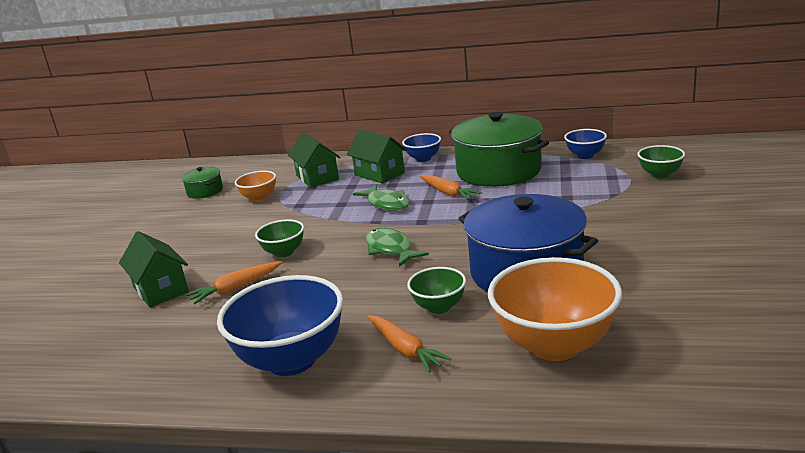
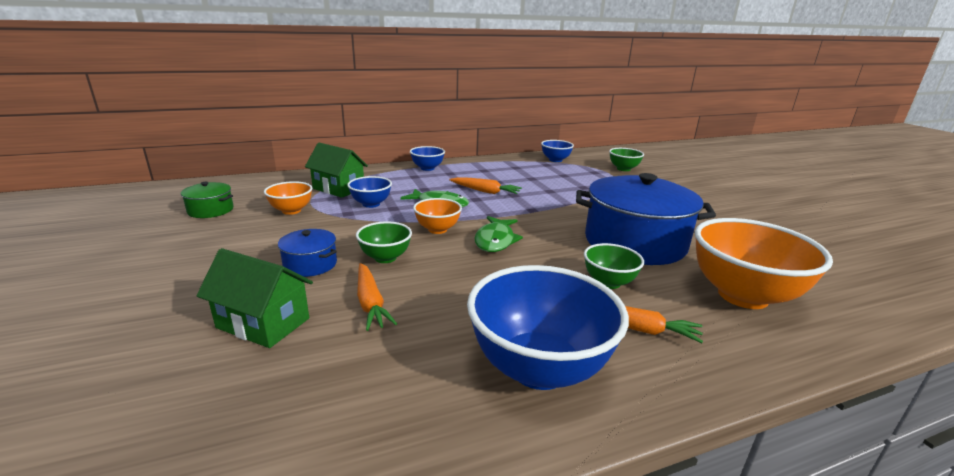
camera: 35 degrees left, 0 degrees up
(227, 250) = (310, 264): none -> blue pot
(236, 288) = (370, 303): orange carrot -> orange carrot turned 45 degrees counterclockwise
(327, 197) = (371, 204): none -> blue bowl
(353, 231) = (437, 229): none -> orange bowl
(379, 174) = (401, 182): green house -> none
(390, 249) = (495, 240): green fish -> green fish turned 105 degrees counterclockwise
(499, 171) = (505, 173): green pot -> none

